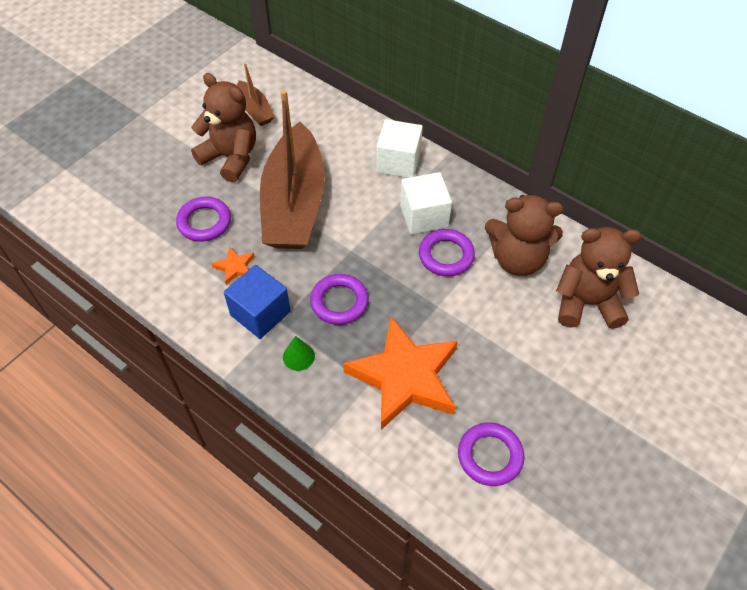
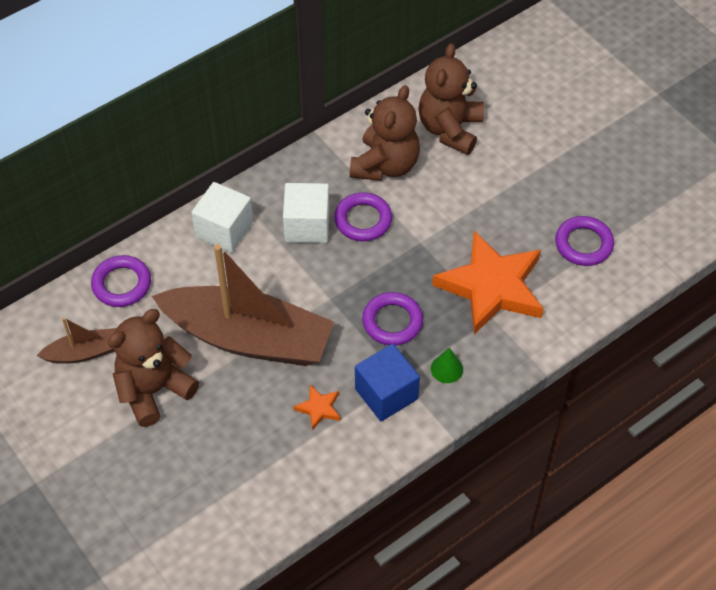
camera: 75 degrees left, 0 degrees up
(204, 222) = (245, 430): purple ring -> purple ring (122, 284)

